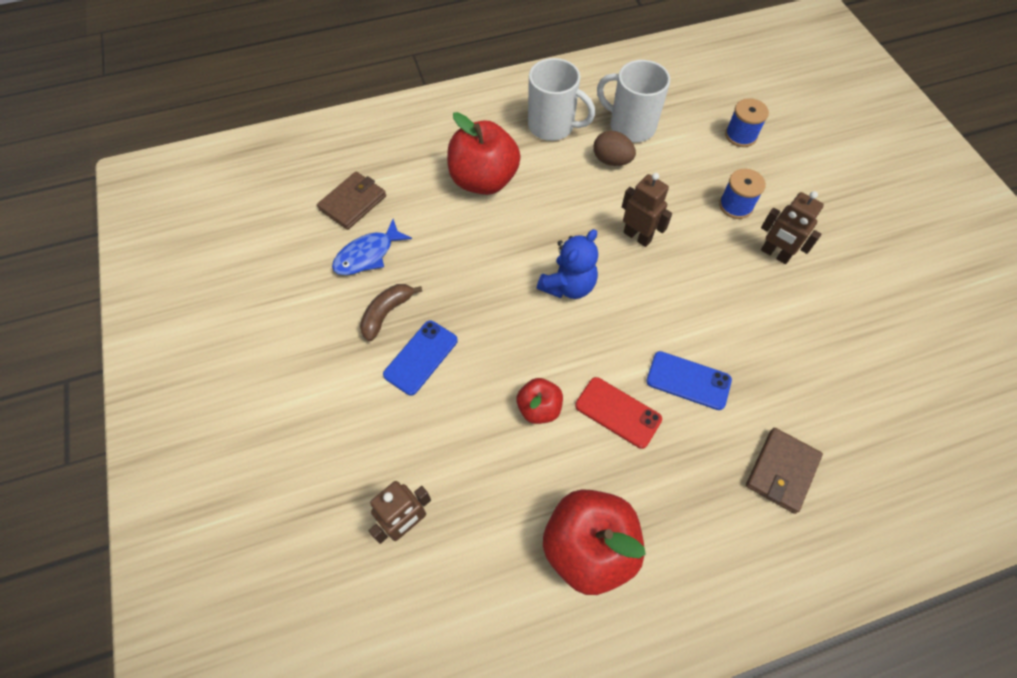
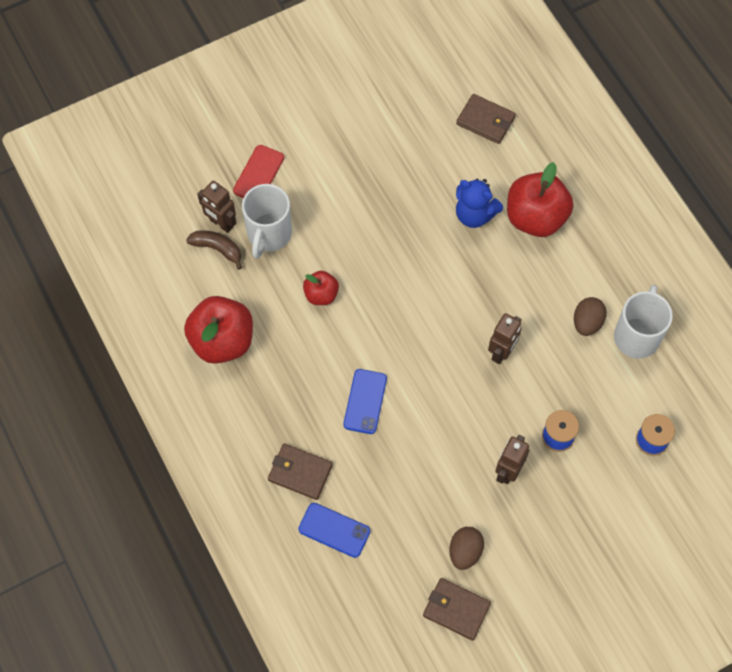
camera: 80 degrees right, 5 degrees up
(368, 255) = (435, 145): blue fish -> none
(386, 313) = (382, 172): brown banana -> brown banana (217, 249)
(421, 357) = (348, 205): blue phone -> blue phone (334, 530)
(552, 126) = (618, 265): white mug -> white mug (269, 234)
(568, 285) = (437, 301): blue teddy bear -> blue teddy bear (474, 214)
(618, 412) = (328, 351): red phone -> red phone (258, 174)
(870, 309) = (465, 552): none -> brown egg
(938, 328) = (456, 609): none -> brown wallet

